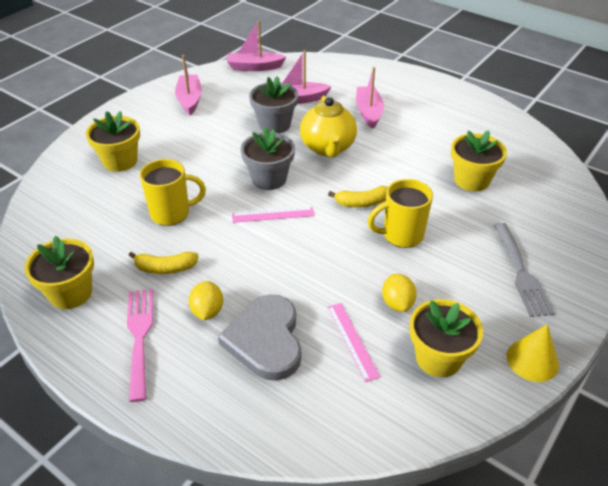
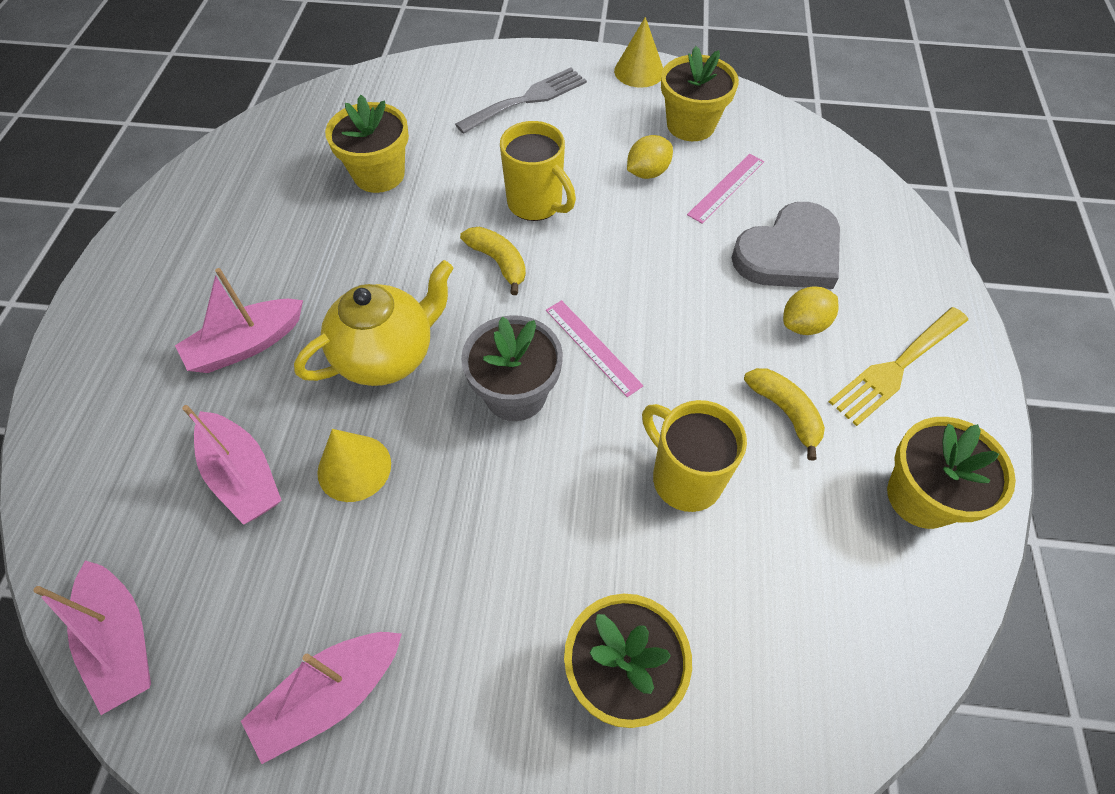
camera: 120 degrees left, 15 degrees up
(139, 336) = (895, 368): pink fork -> yellow fork
(274, 125) = (354, 468): grey flower pot -> yellow cone

